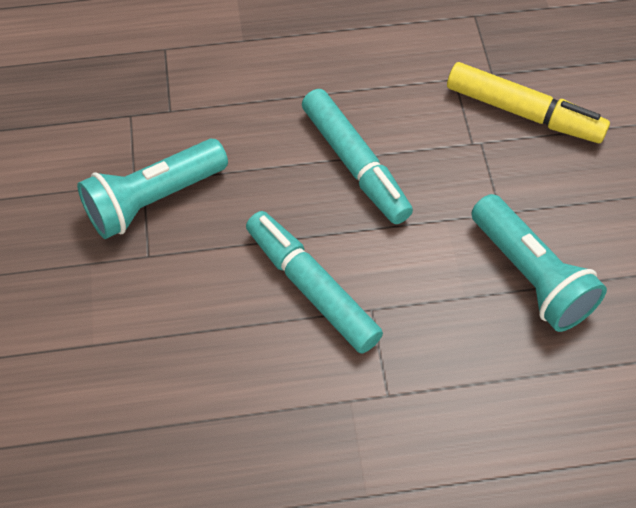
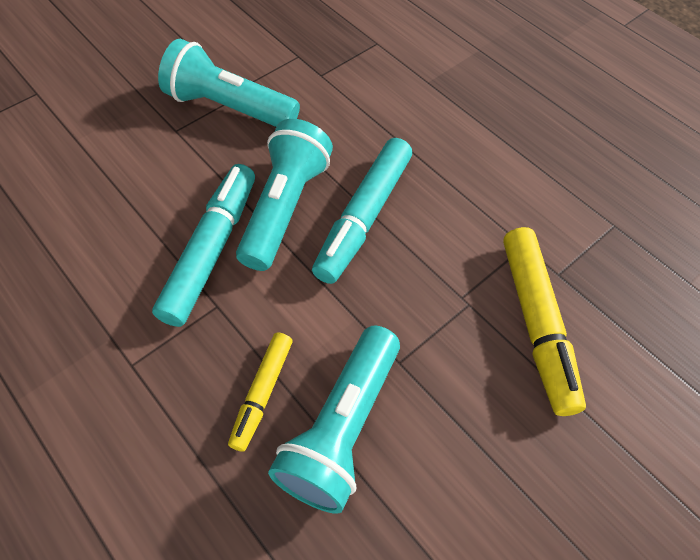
camera: 55 degrees right, 0 degrees up
(305, 213) = (284, 207): none -> turquoise flashlight
(471, 313) = (262, 393): none -> yellow marker

